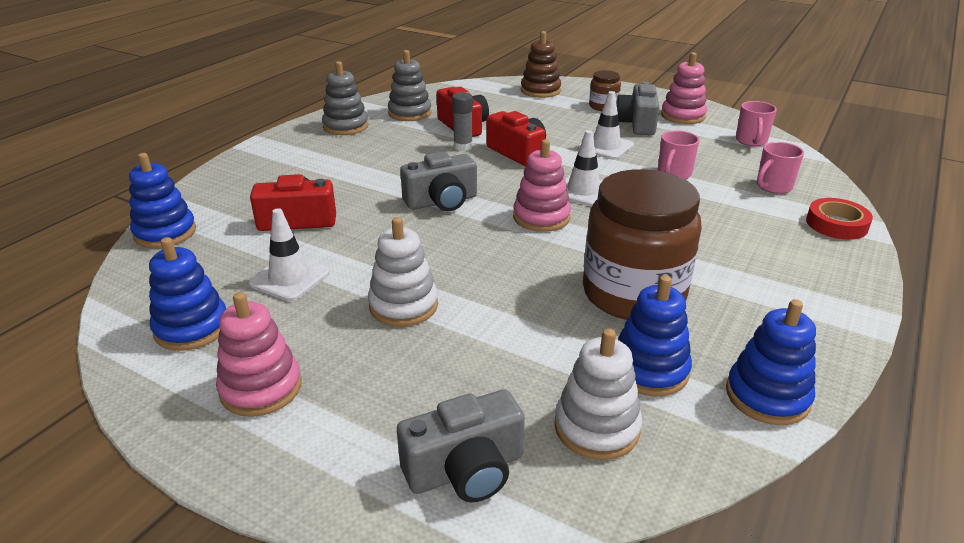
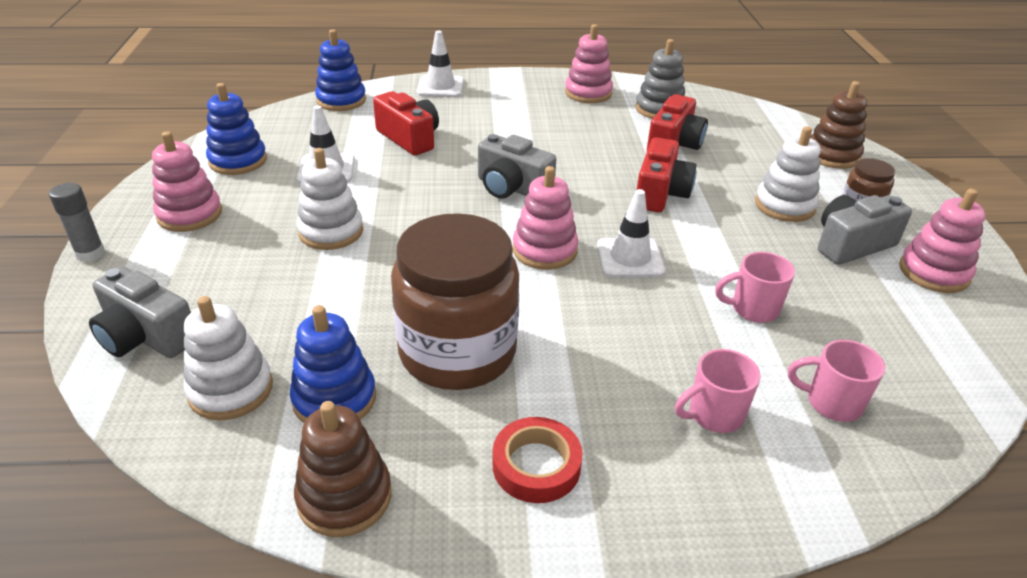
camera: 55 degrees right, 5 degrees up
(346, 126) = (588, 93): grey stacking toy -> pink stacking toy
(463, 147) = (630, 160): grey glue stick -> grey glue stick (90, 254)
(578, 124) = (784, 206): none -> white stacking toy
(606, 147) = (754, 241): white traffic cone -> white traffic cone (440, 87)
(751, 141) = (948, 351): pink mug -> pink mug (713, 415)
(767, 396) = (344, 497): blue stacking toy -> brown stacking toy
(836, 224) = (796, 490): red tape -> red tape (536, 465)

